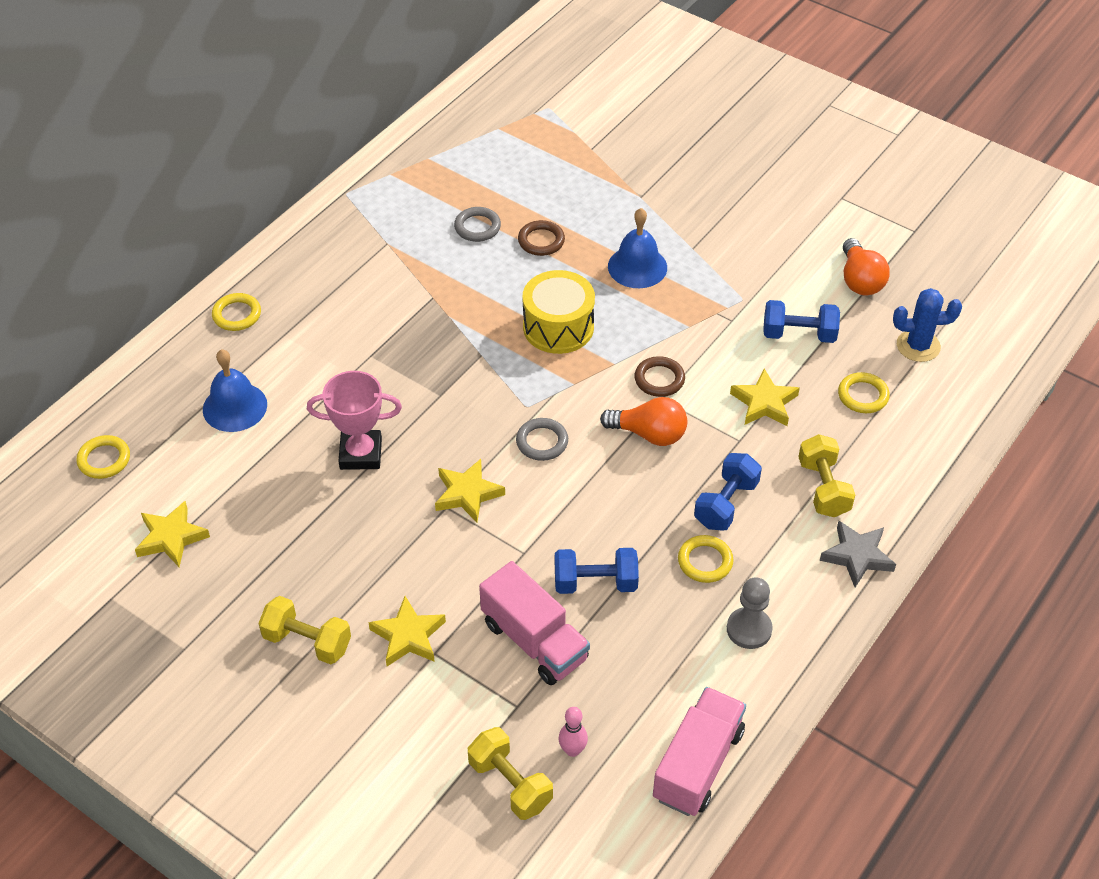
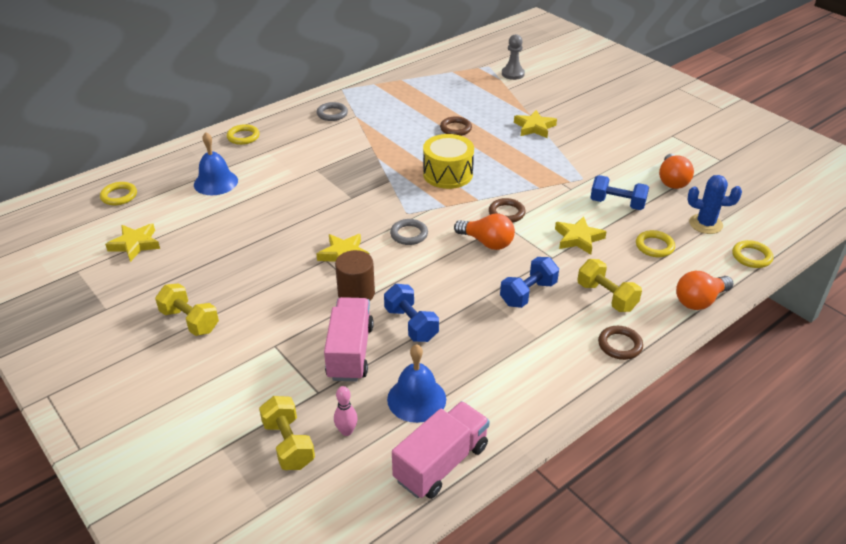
camera: 15 degrees right, 10 degrees down
(361, 454) = (283, 220): pink trophy -> none
(408, 636) = (261, 331): yellow star -> yellow star (534, 127)
(477, 227) = (417, 116): grey ring -> grey ring (332, 114)
(508, 552) = (356, 293): none -> brown cylinder
(534, 641) = (350, 352): pink truck -> pink truck turned 150 degrees counterclockwise
(595, 582) = (411, 324): blue dumbbell -> blue dumbbell turned 45 degrees clockwise
(637, 267) = (515, 151): blue bell -> blue bell (416, 399)
(705, 561) = (499, 326): yellow ring -> yellow ring (751, 257)
(749, 629) = (517, 377): grey pawn -> grey pawn (513, 74)
(823, 488) = (606, 297): yellow dumbbell -> yellow dumbbell turned 45 degrees counterclockwise
(857, 556) = (620, 345): grey star -> brown ring
(936, 469) = (699, 301): none -> orange light bulb

